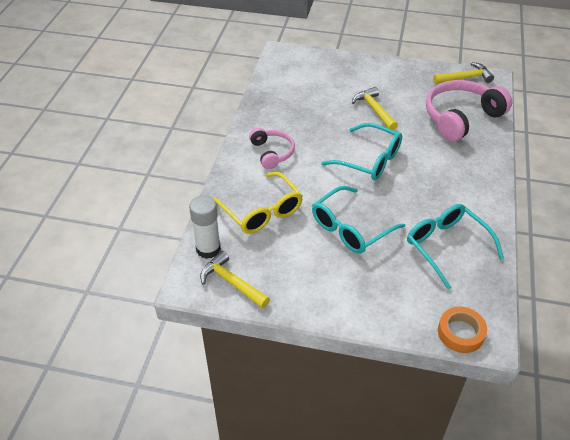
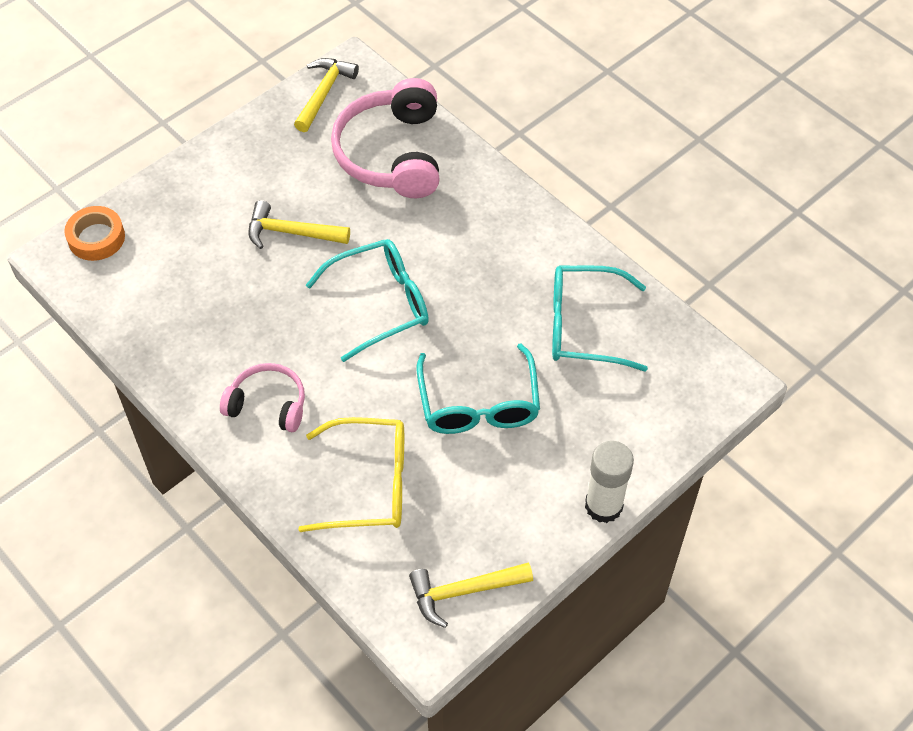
camera: 55 degrees left, 10 degrees up
(208, 249) = (385, 587): white glue stick -> white glue stick (603, 506)
(460, 333) = (708, 402): orange tape -> orange tape (96, 238)

